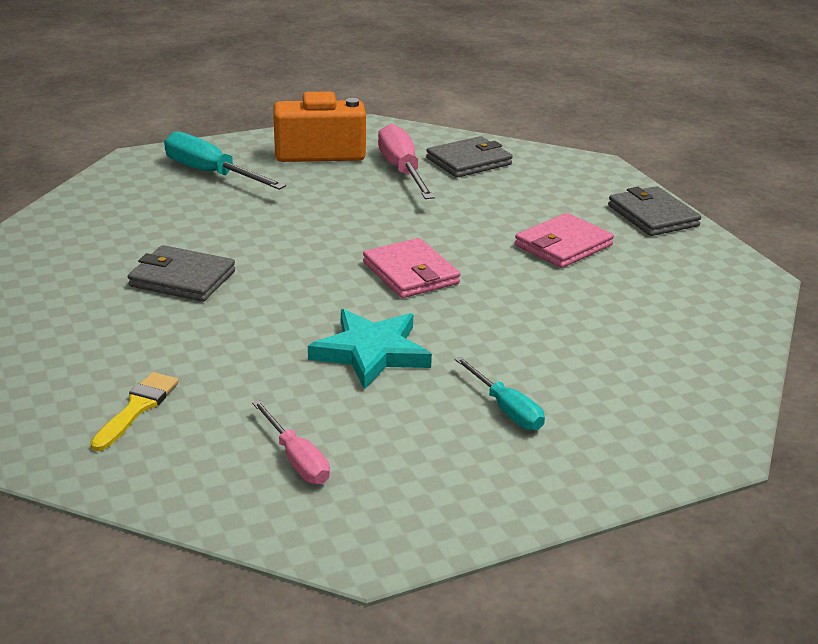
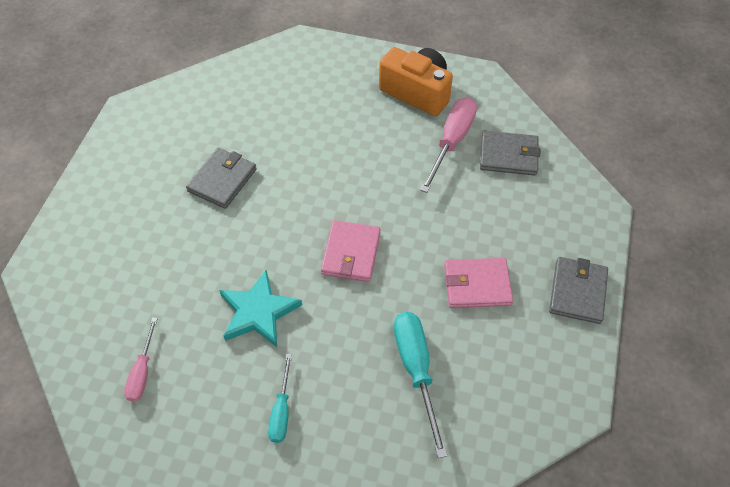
camera: 40 degrees right, 25 degrees up
(137, 408) = (108, 279): yellow brush -> none
(182, 278) = (222, 180): grey wallet -> grey wallet turned 60 degrees clockwise
(211, 173) = (329, 81): turquoise screwdriver -> turquoise screwdriver (416, 370)

